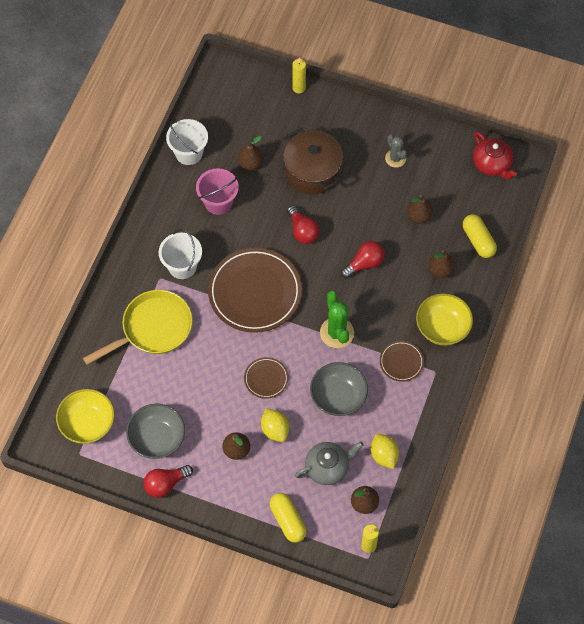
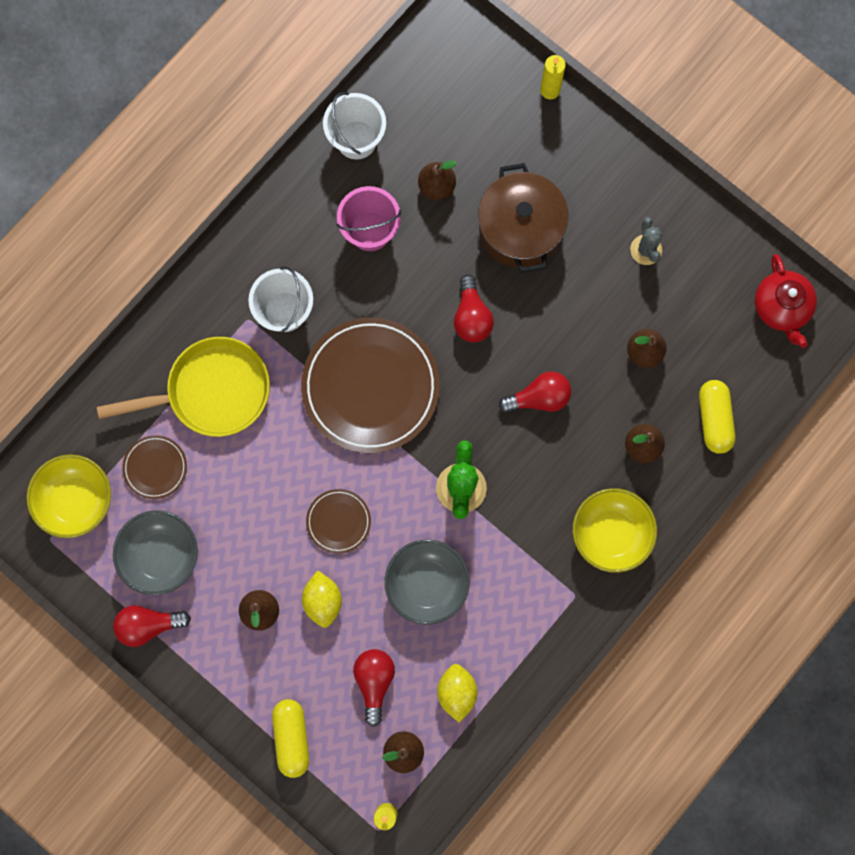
camera: 20 degrees right, 15 degrees up
(328, 467) = (374, 682): grey teapot -> red light bulb
(401, 362) = (533, 564): brown plate -> brown plate (155, 467)

